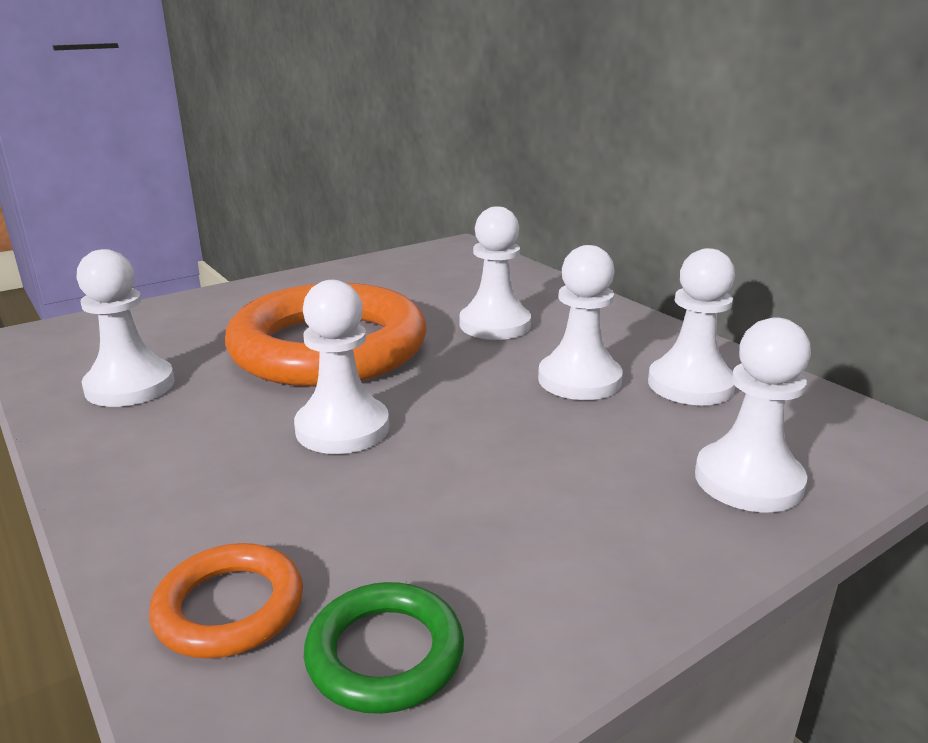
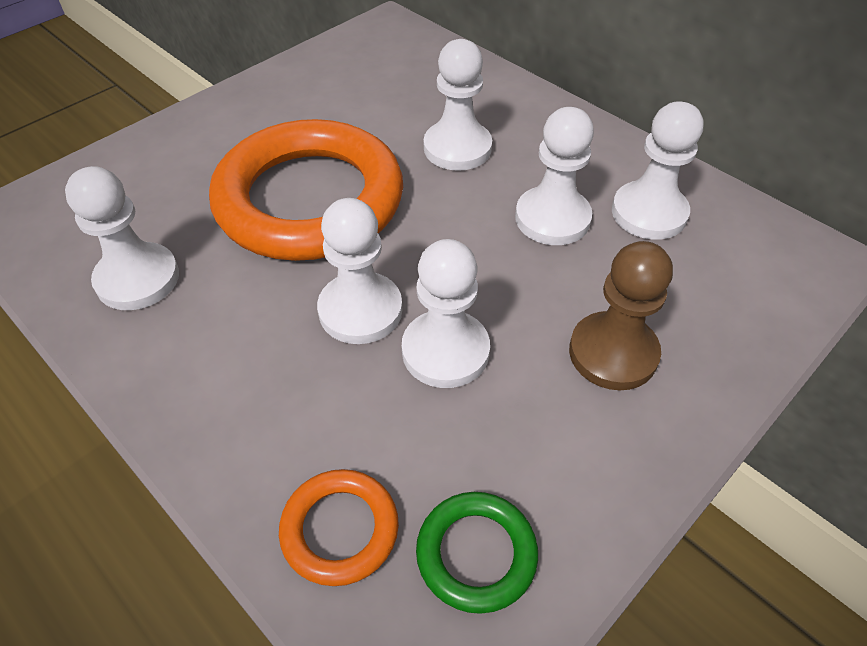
camera: 10 degrees left, 25 degrees up
(618, 490) = (613, 353): none -> brown pawn
(748, 480) = (713, 327): white pawn -> white pawn (445, 351)

